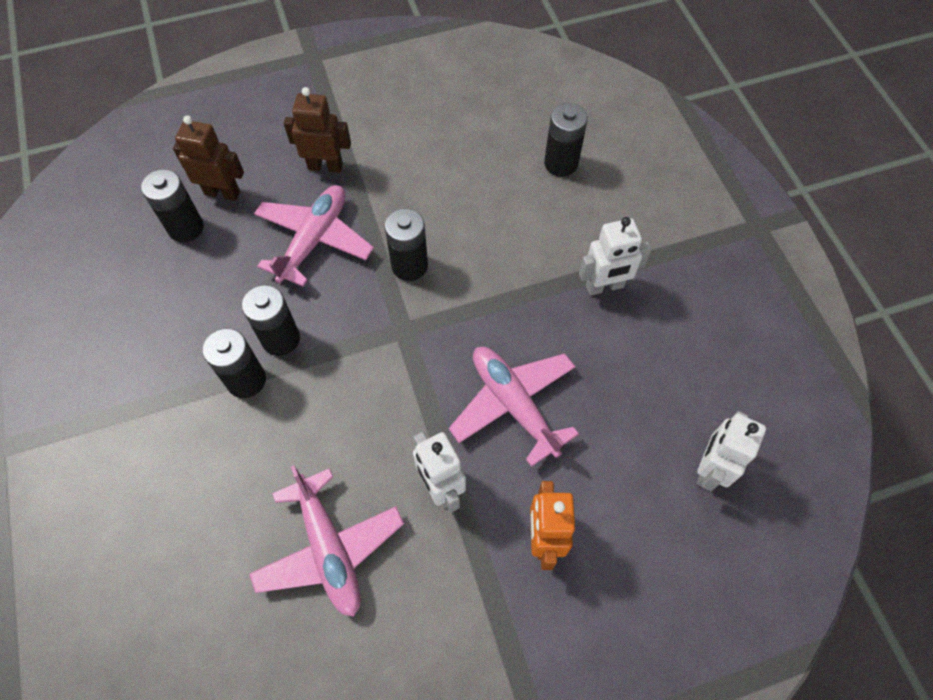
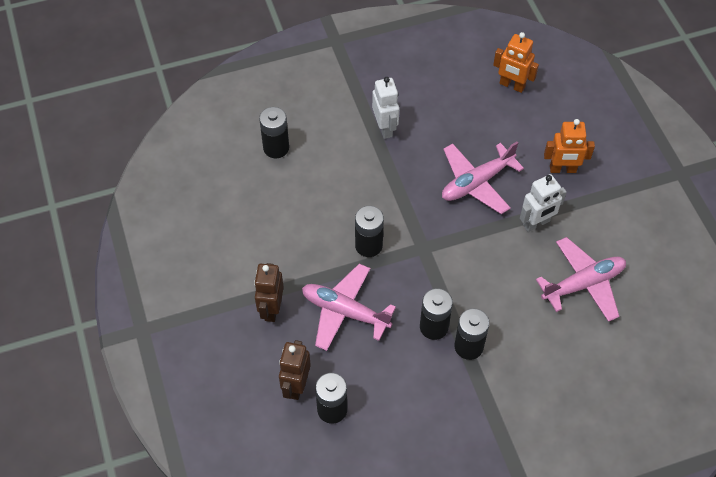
camera: 90 degrees left, 5 degrees down
(709, 469) = (512, 85): white robot -> orange robot

